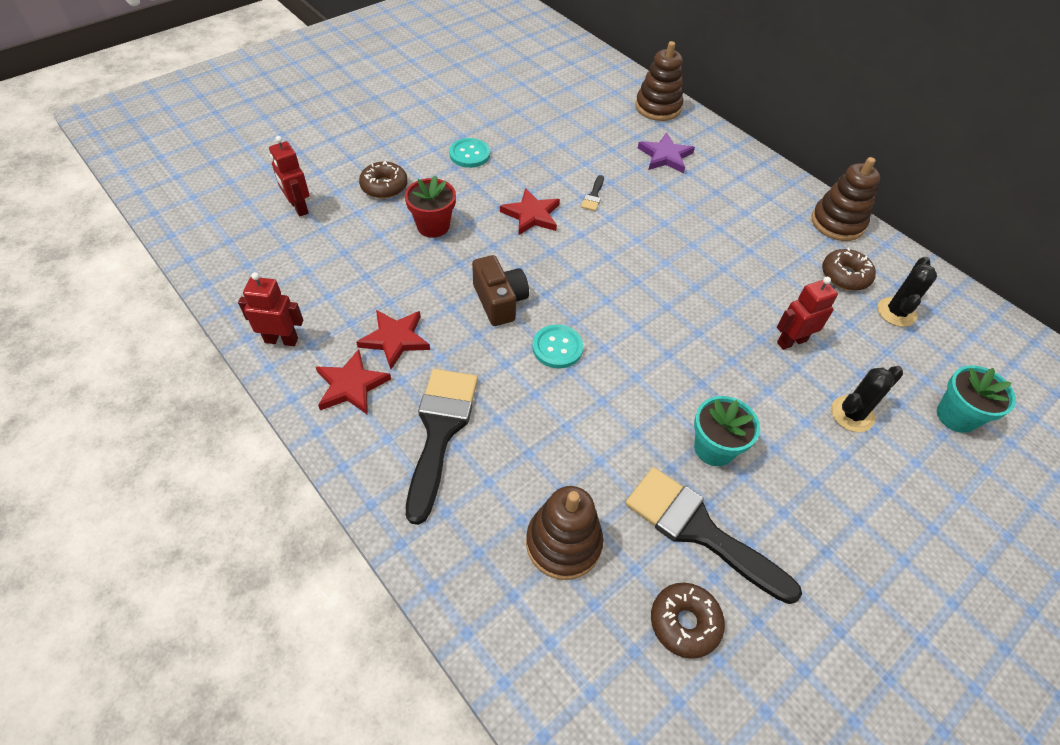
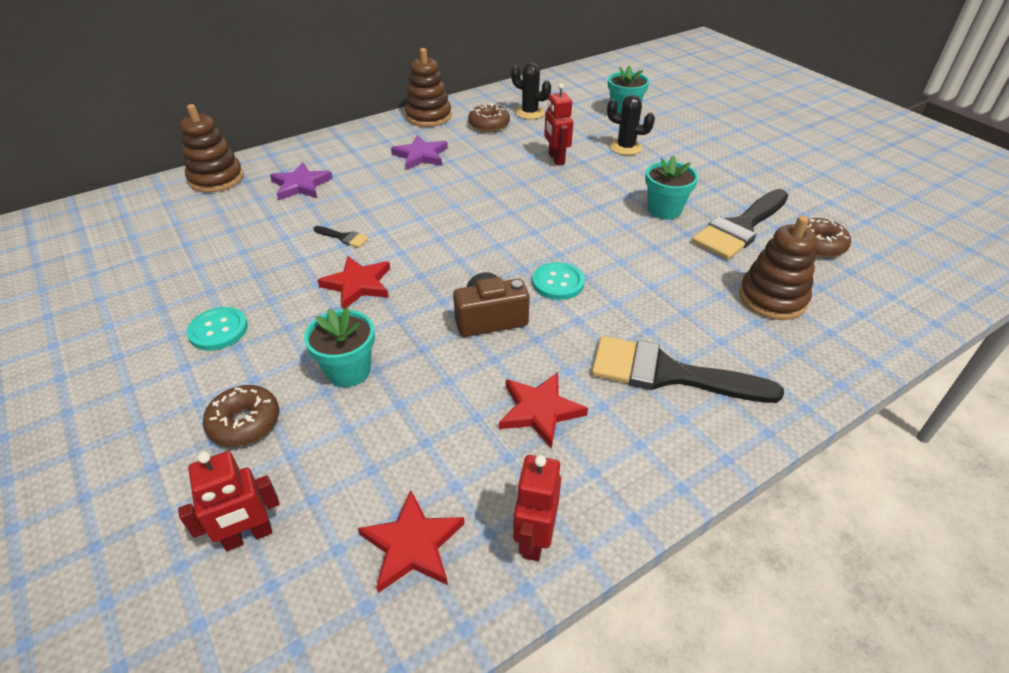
camera: 80 degrees left, 10 degrees down
(351, 385) = (611, 453): red star -> red star (412, 545)
(433, 226) = (348, 371): red flower pot -> turquoise flower pot
(750, 227) = (421, 155): none -> purple star
(852, 414) = (625, 147): black cactus -> black cactus turned 45 degrees counterclockwise

